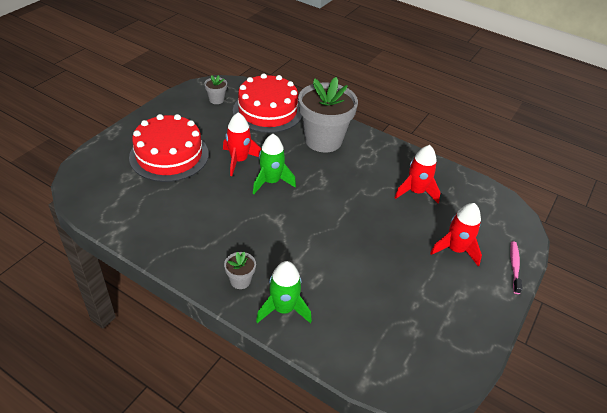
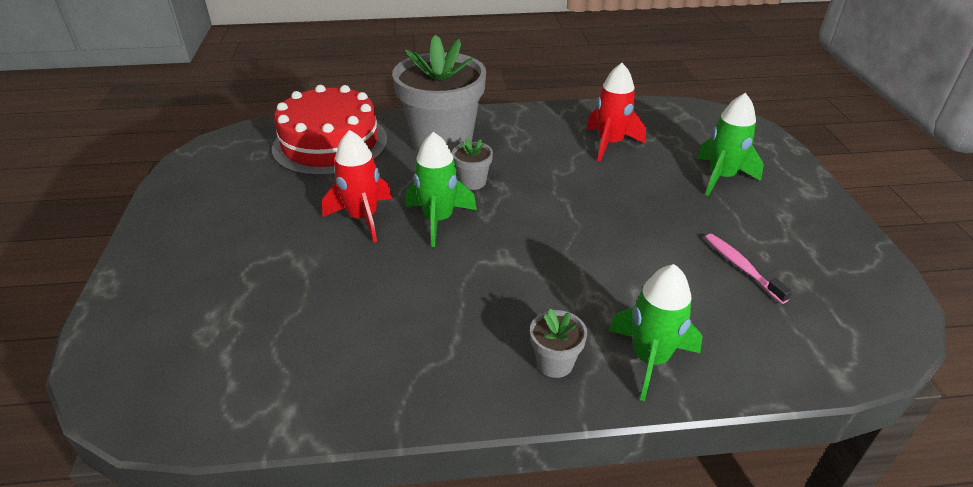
camera: 35 degrees left, 5 degrees down
(169, 155) = (247, 265): red cake -> none
(216, 100) = (238, 163): grey flower pot -> grey flower pot (472, 182)
(455, 249) = (721, 177): red rocket -> green rocket
(514, 266) = (787, 162): pink toothbrush -> pink toothbrush (741, 267)

